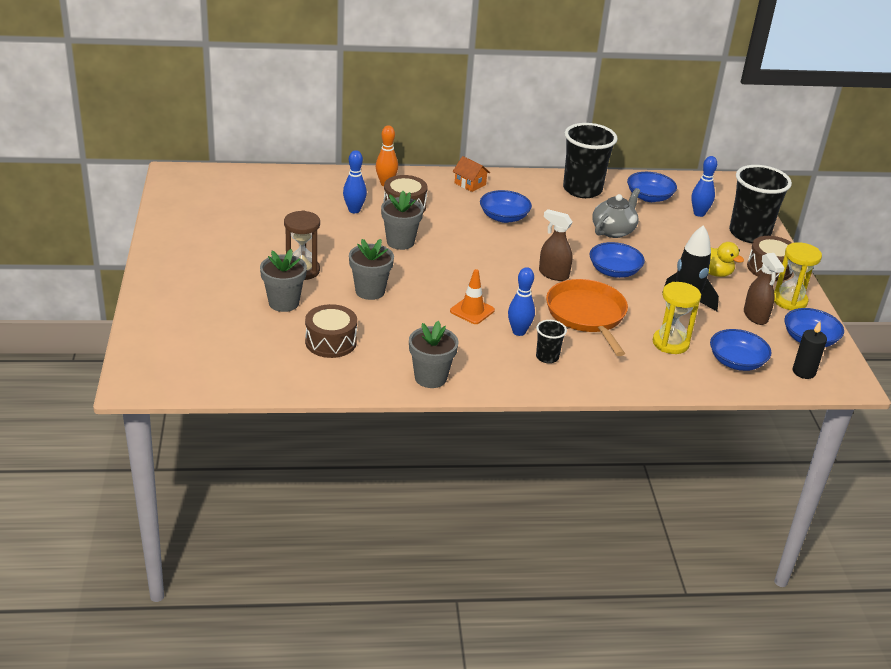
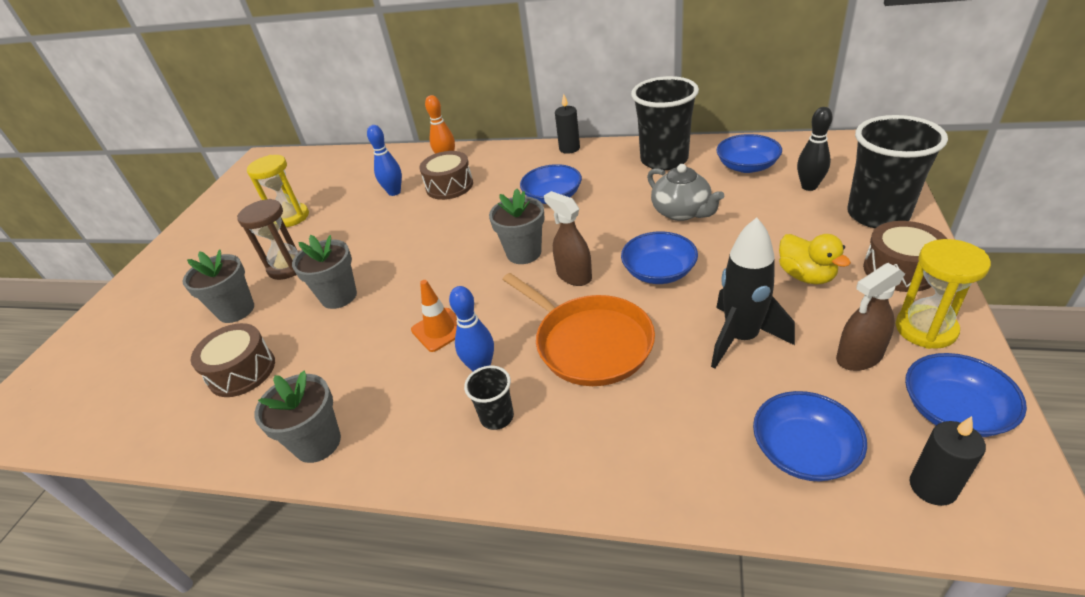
camera: 25 degrees right, 5 degrees up
(400, 242) = (416, 230): grey flower pot -> grey flower pot (524, 253)
(470, 184) = (536, 158): orange house -> none
(496, 177) = (569, 148): none -> black candle
(587, 315) = (589, 343): orange pan -> orange pan turned 135 degrees clockwise
(613, 230) = (682, 212): grey teapot -> grey teapot turned 90 degrees clockwise
(670, 343) = (698, 403): yellow hourglass -> yellow hourglass (291, 217)
(699, 213) = (809, 186): blue bowling pin -> black bowling pin
(755, 316) = (859, 357): brown spray bottle -> brown spray bottle turned 60 degrees clockwise

